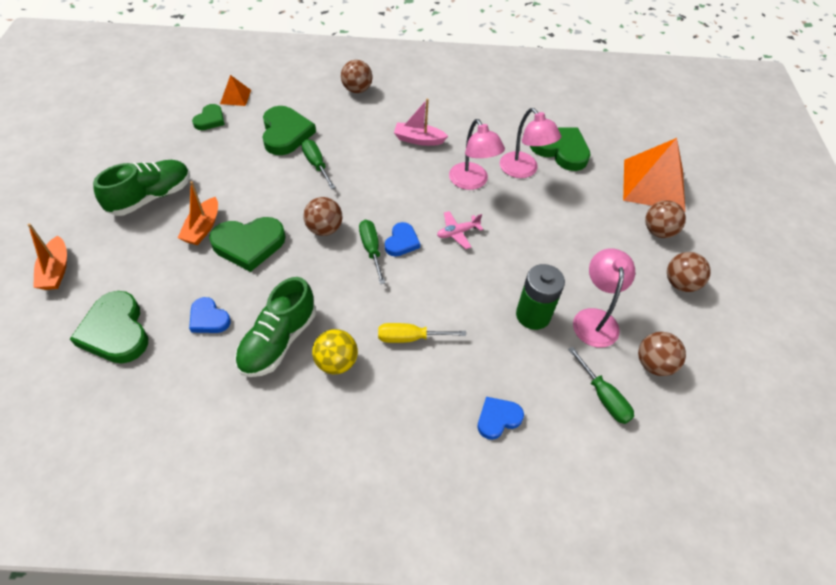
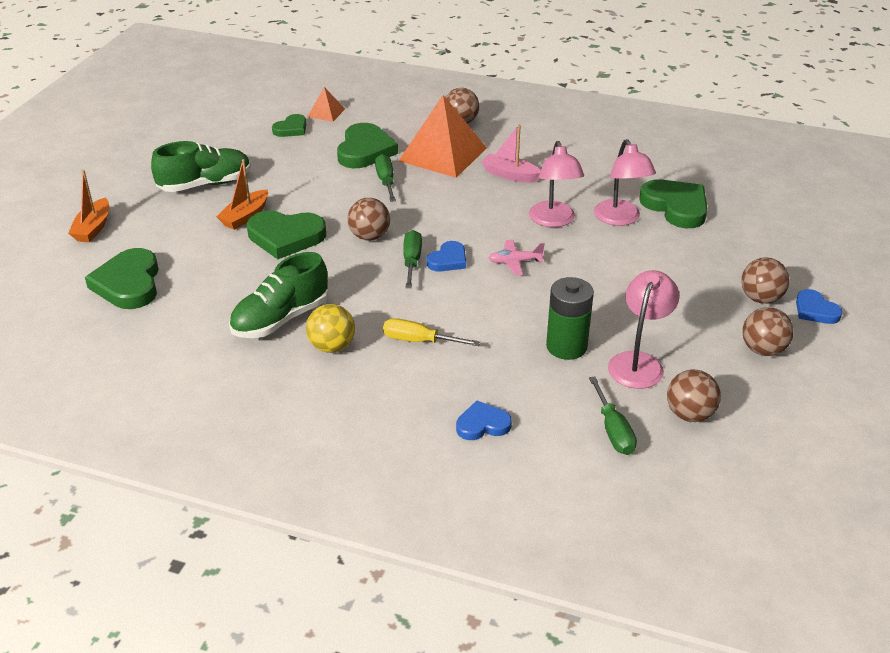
camera: 20 degrees right, 15 degrees down
(208, 318) = (220, 289): blue heart -> blue heart (815, 310)
(653, 184) = (778, 255): orange pyramid -> orange pyramid (443, 154)

